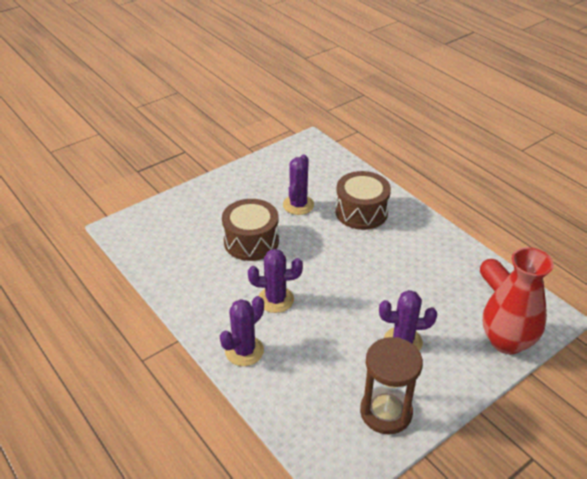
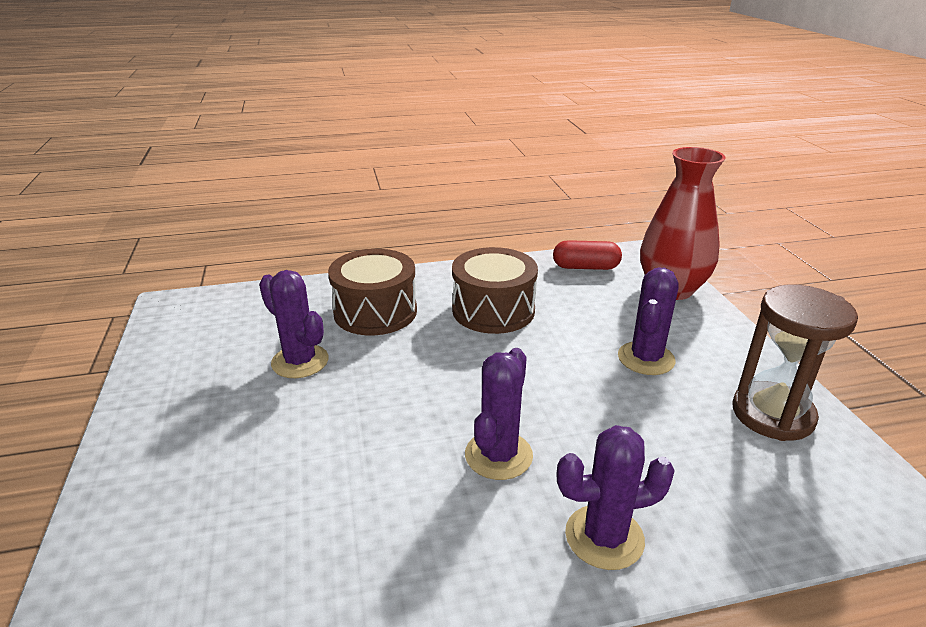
camera: 65 degrees left, 10 degrees down
(244, 351) = (604, 537): purple cactus -> purple cactus turned 75 degrees counterclockwise
(251, 241) = (334, 441): brown drum -> brown drum (493, 310)

